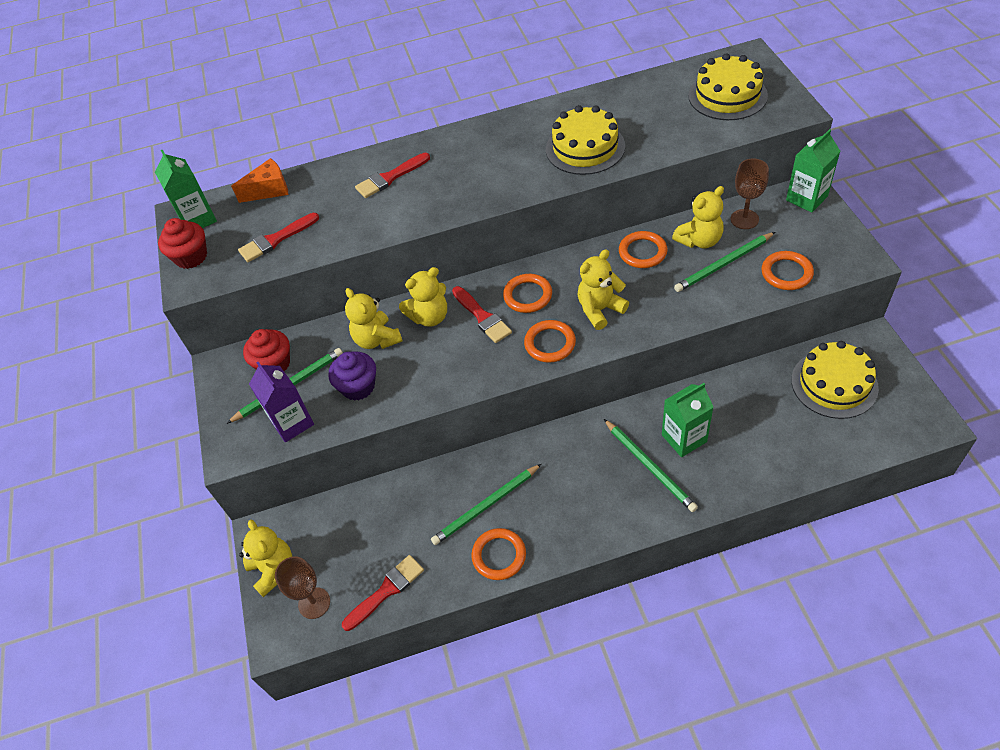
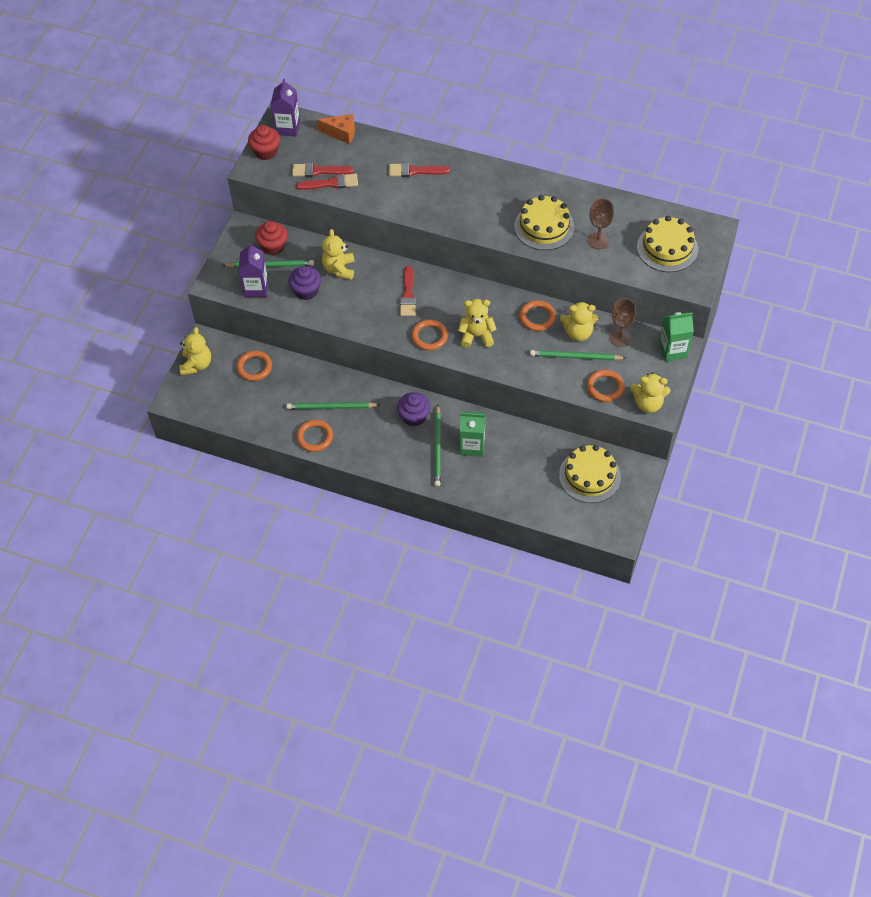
camera: 30 degrees right, 5 degrees up
(198, 219) = (287, 127): green carton -> purple carton
(314, 603) = (204, 396): brown goblet -> brown goblet (598, 240)
(386, 590) = (244, 415): red brush -> red brush (331, 183)
(430, 317) = (379, 275): yellow teddy bear -> yellow teddy bear (648, 403)
(527, 295) = (445, 299): orange ring -> orange ring (254, 367)
(589, 451) = (414, 416): none -> purple cupcake

